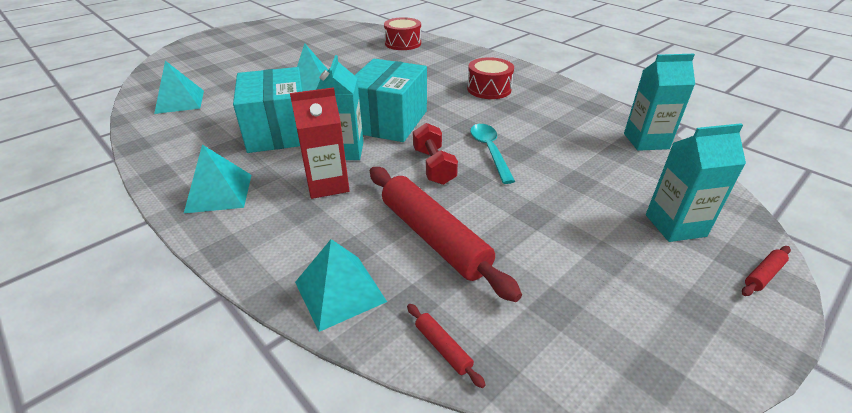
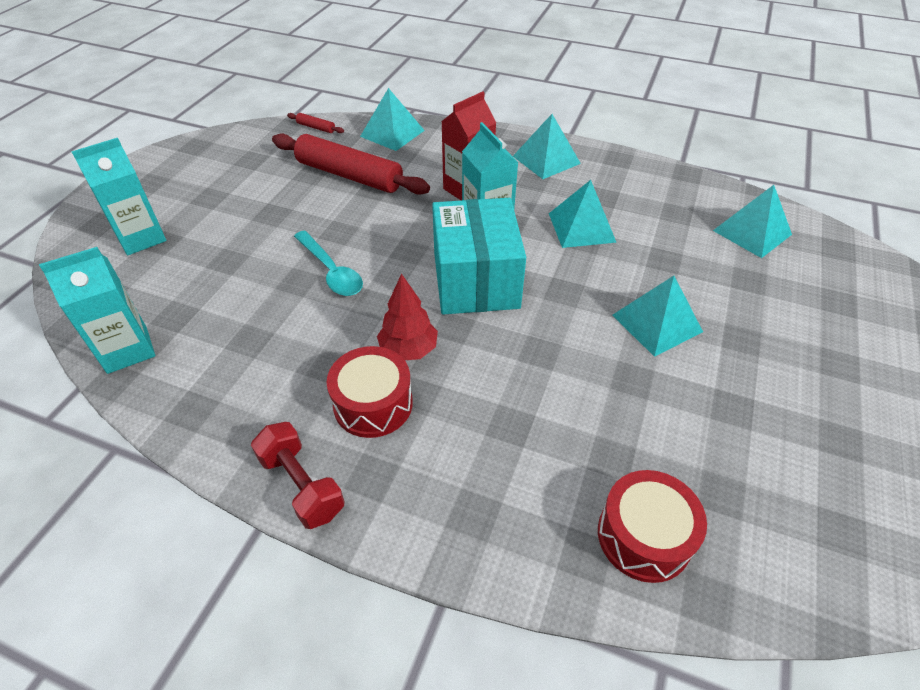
camera: 155 degrees right, 10 degrees up
(278, 131) = (581, 227): turquoise box -> turquoise pyramid
(433, 166) = (383, 234): red dumbbell -> red dumbbell (302, 485)
(457, 102) = (408, 350): none -> red tree
(763, 275) = (87, 216): red rolling pin -> none

